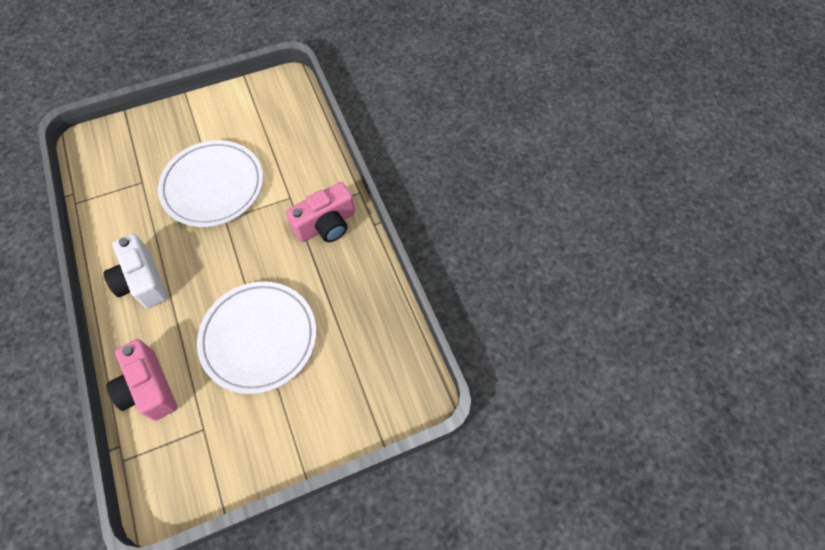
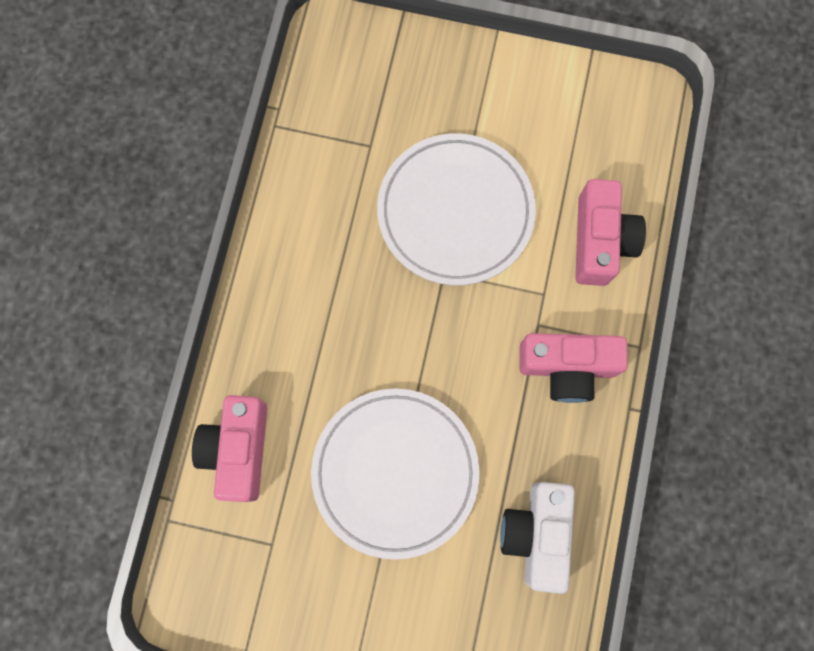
camera: 35 degrees right, 15 degrees up
(142, 281) = (300, 297): white camera -> white camera (536, 533)
(304, 156) = (600, 241): none -> pink camera

